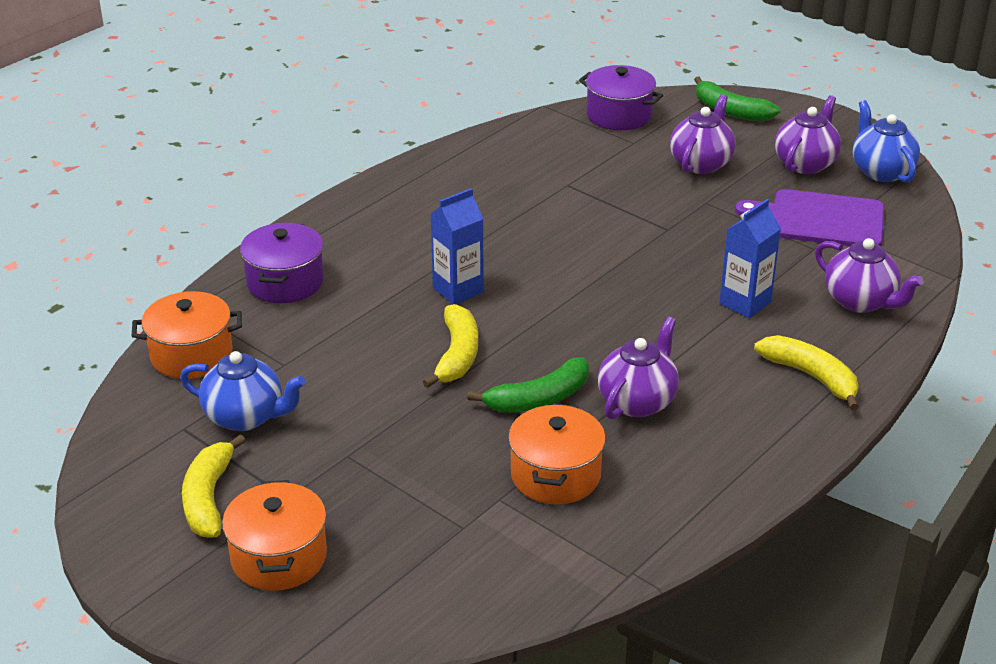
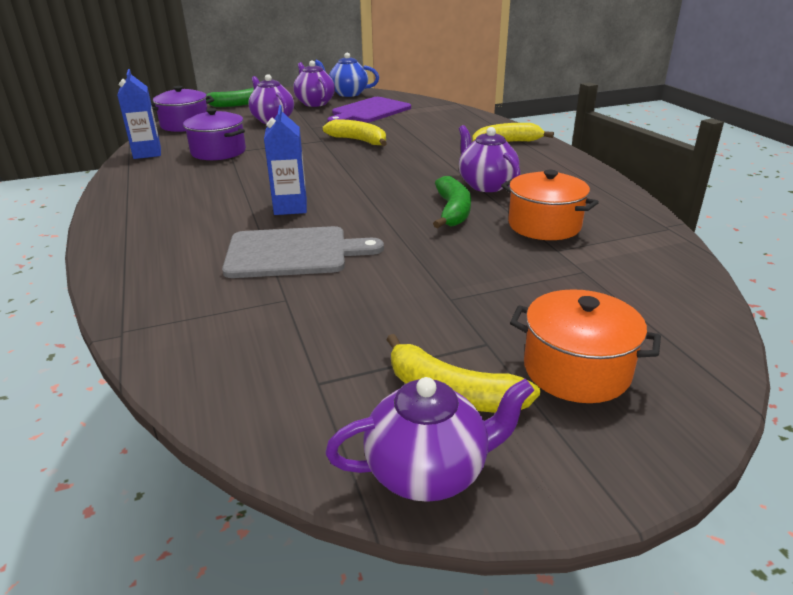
camera: 60 degrees left, 5 degrees down
(191, 355) = (201, 348): orange pot -> none
(246, 417) = (341, 338): blue teapot -> none
(285, 282) = (166, 271): purple pot -> purple pot (218, 152)
(365, 333) = (293, 253): none -> grey cutting board
(457, 355) = (368, 225): yellow banana -> yellow banana (359, 141)
(745, 303) = (421, 141): blue carton -> blue carton (147, 153)
(861, 301) = (452, 120): purple teapot -> purple teapot (429, 471)

